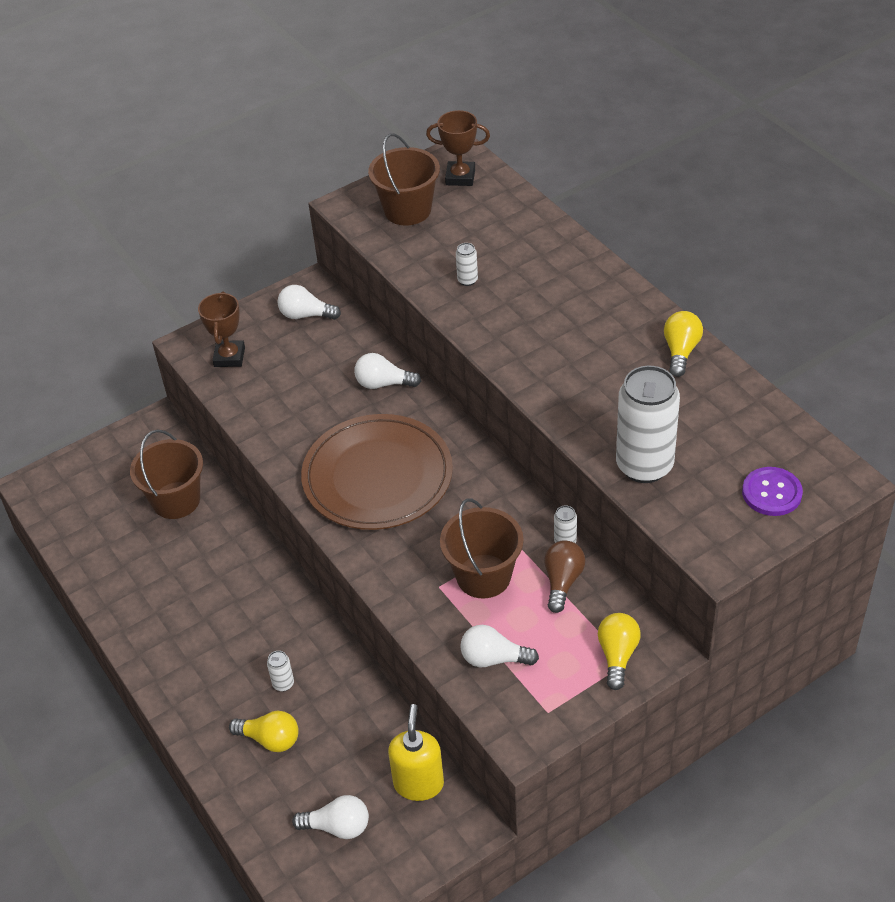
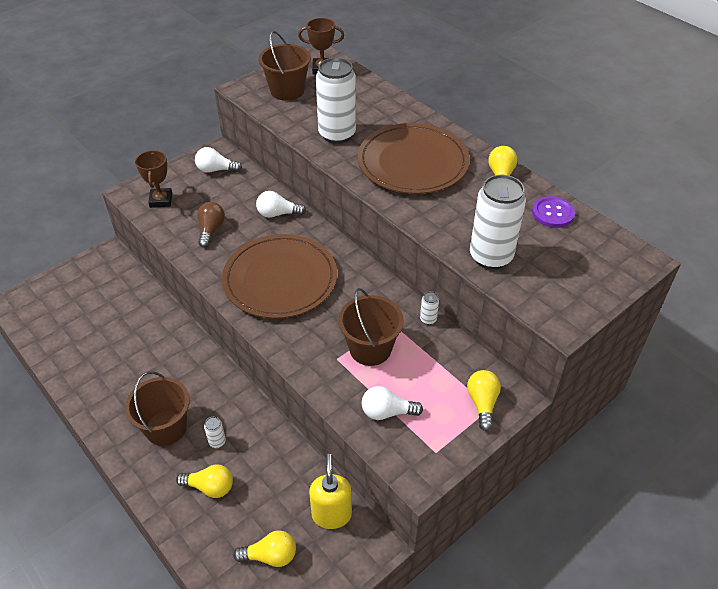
camera: 10 degrees left, 0 degrees up
(176, 500) = (125, 307): brown bucket -> brown bucket (166, 428)
(337, 827) = (270, 556): white light bulb -> yellow light bulb
(467, 280) = (337, 134): white can -> white can, size x2.47
(562, 581) = (431, 349): brown light bulb -> brown light bulb (211, 230)
(564, 326) = (413, 163): none -> brown plate
(771, 493) = (590, 272): purple button -> purple button (553, 213)

